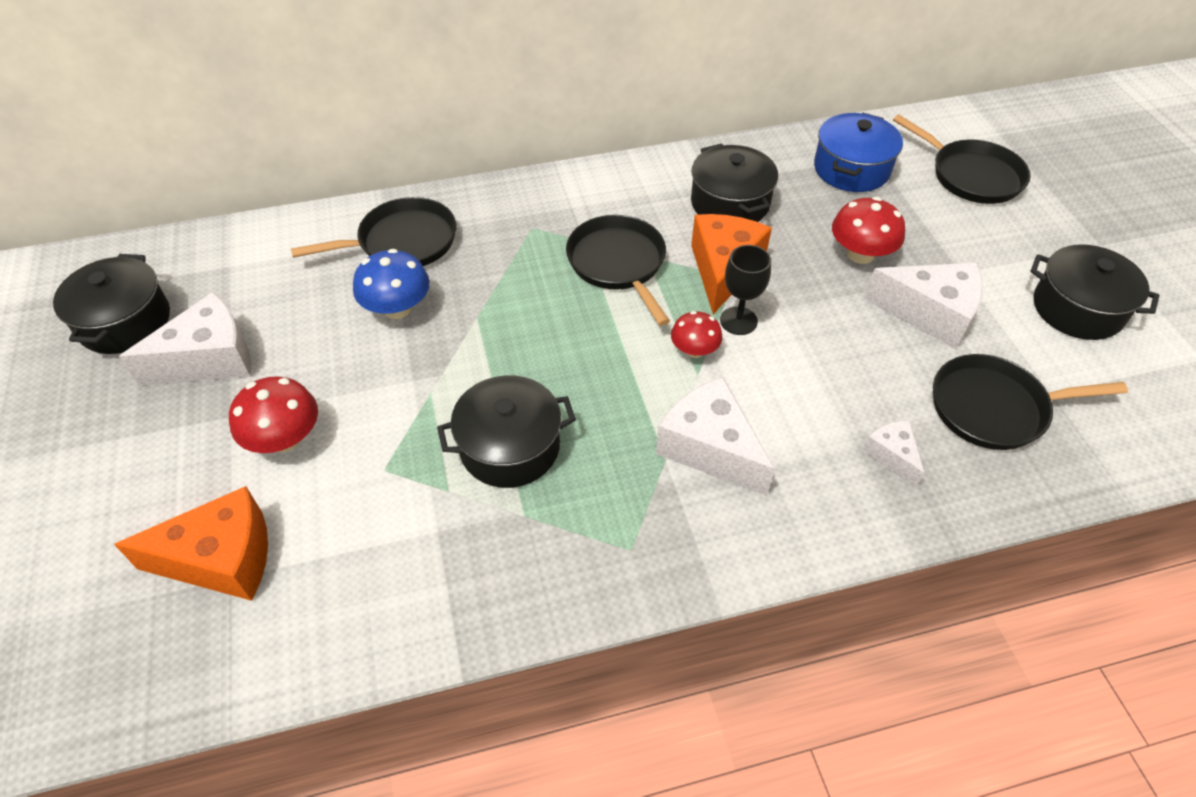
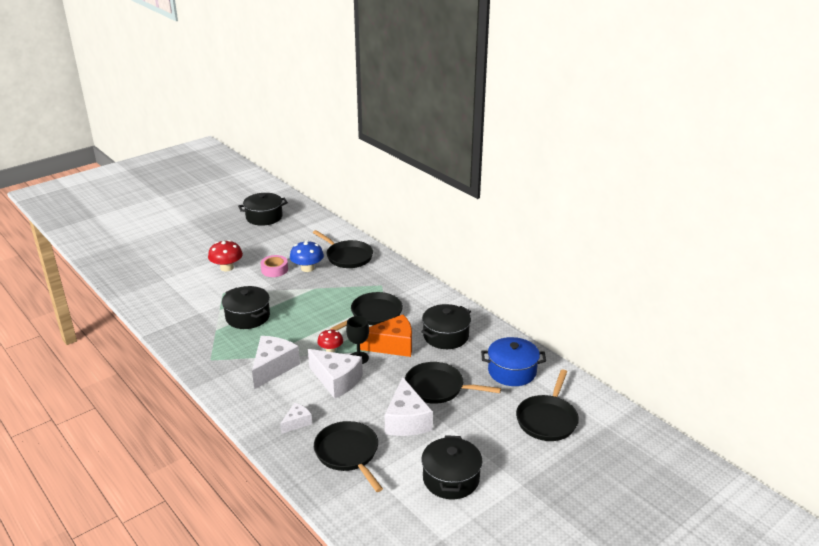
camera: 65 degrees right, 20 degrees down
(210, 359) = (256, 239): white cheese -> white cheese (336, 380)
(222, 559) = (170, 274): orange cheese -> none
(361, 359) = (274, 270): none -> pink tape
(860, 254) = (438, 388): red mushroom -> black pan

